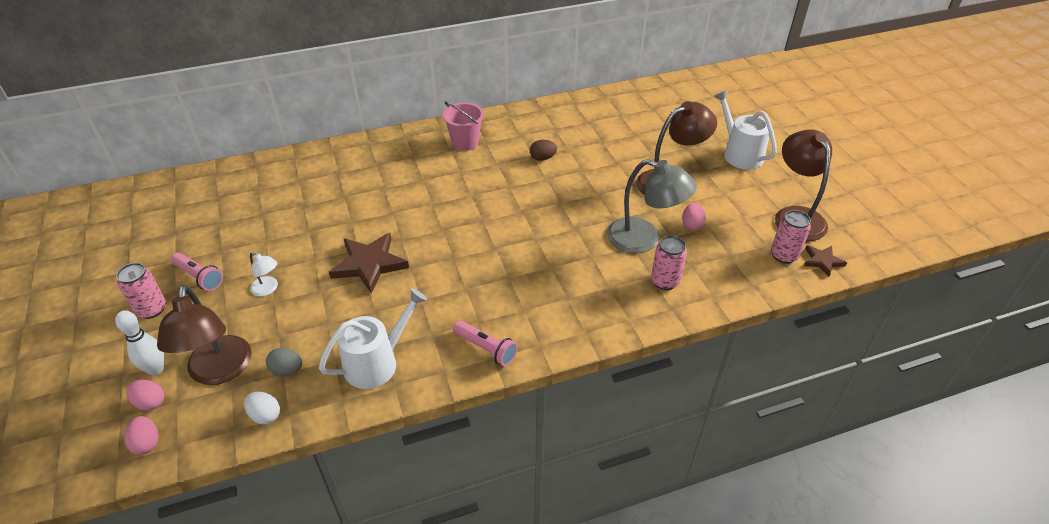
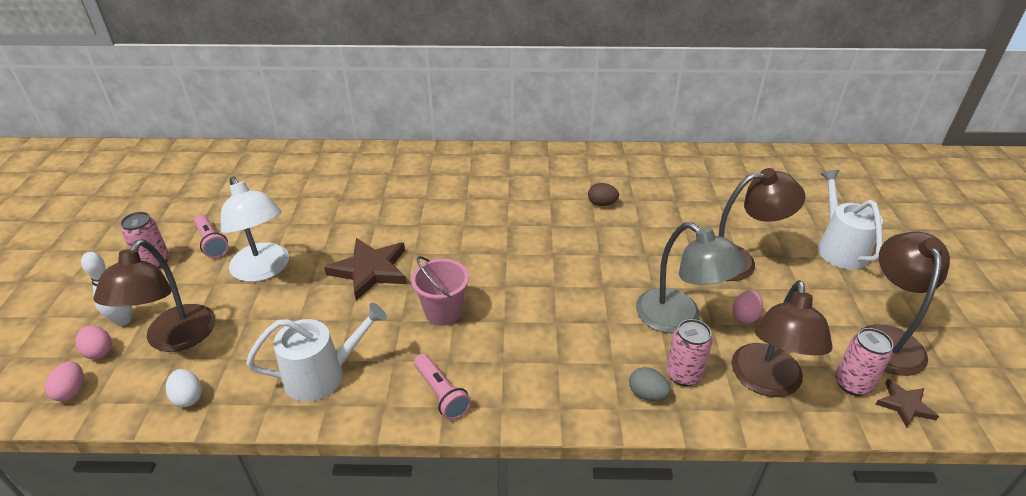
camera: 20 degrees right, 5 degrees down
(268, 289) = (264, 270): white lamp -> white lamp, size x2.09
(287, 370) = (234, 356): grey egg -> grey egg (647, 394)
(465, 142) = (527, 171): pink bucket -> pink bucket (443, 312)
(726, 271) = (766, 382): none -> brown lamp

